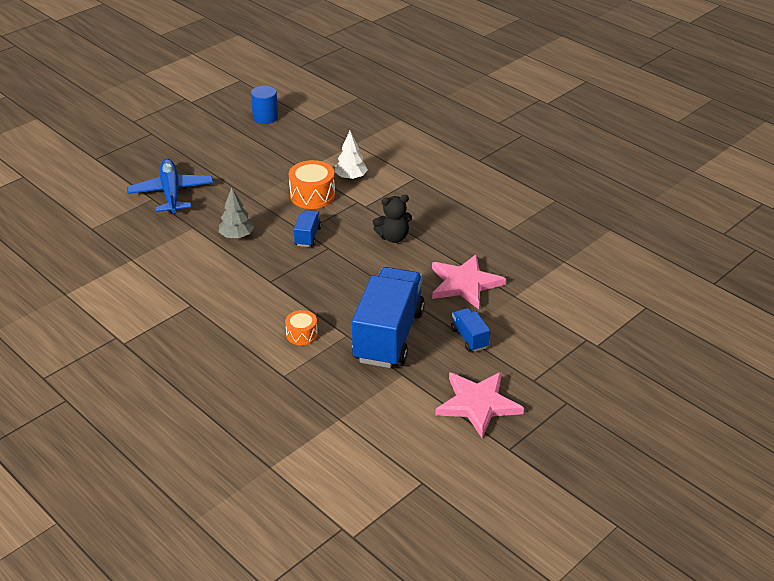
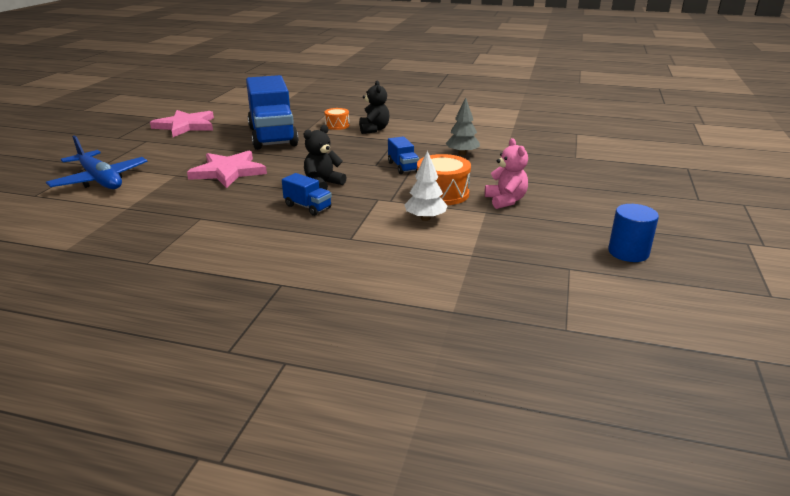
camera: 150 degrees right, 10 degrees down
(171, 193) = (569, 164): blue plane -> blue plane (100, 180)
(271, 310) = (374, 129): none -> black teddy bear
(277, 174) = (505, 201): none -> pink teddy bear
(469, 338) = (207, 147): blue truck -> blue truck (308, 207)

